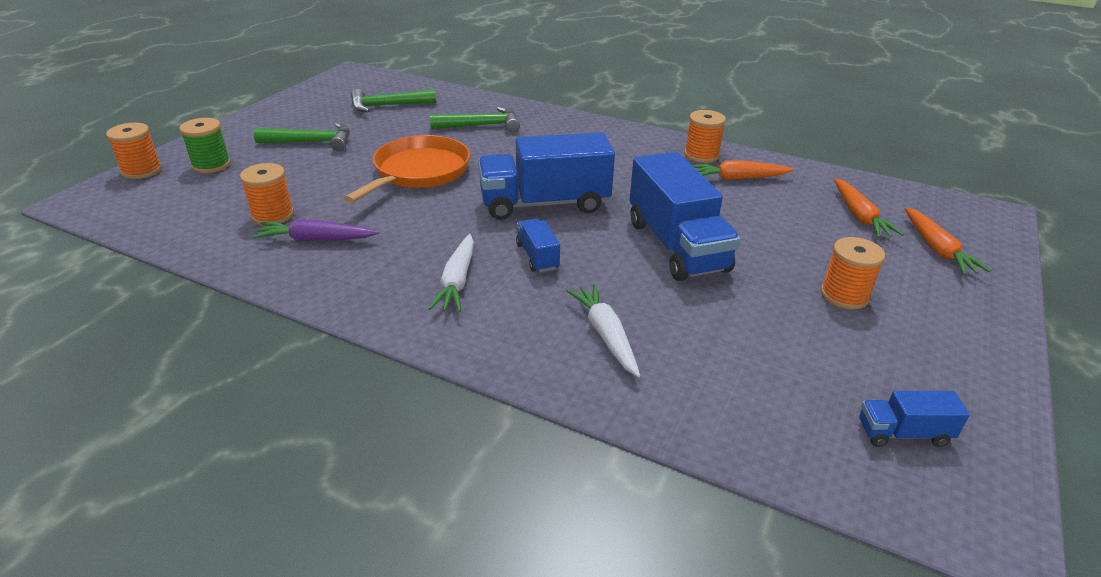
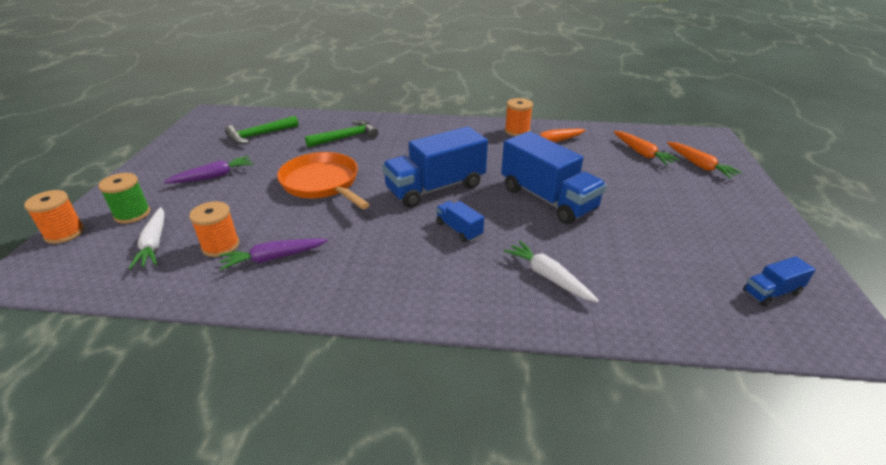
camera: 20 degrees left, 0 degrees up
(311, 142) = (213, 176): green hammer -> purple carrot
(419, 172) = (322, 183): orange pan -> orange pan turned 45 degrees counterclockwise
(457, 281) = (413, 264): white carrot -> white carrot (154, 243)
(844, 295) = (672, 208): orange spool -> none

